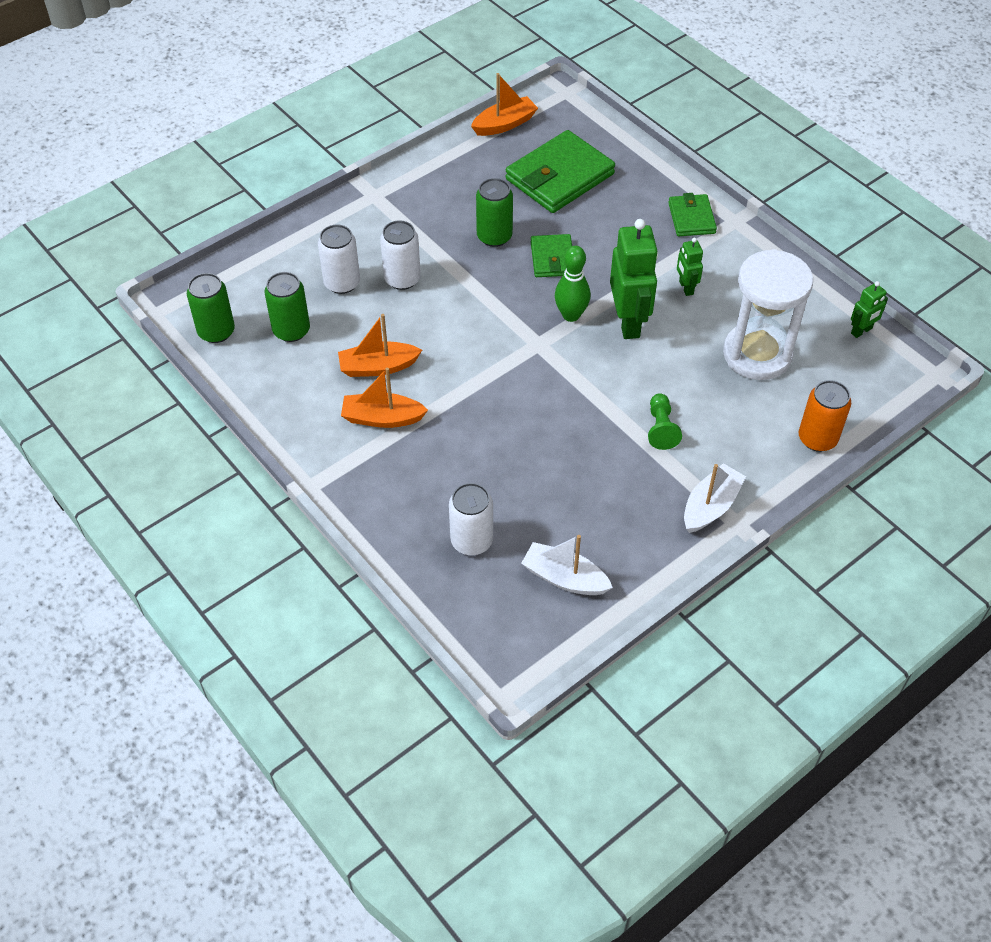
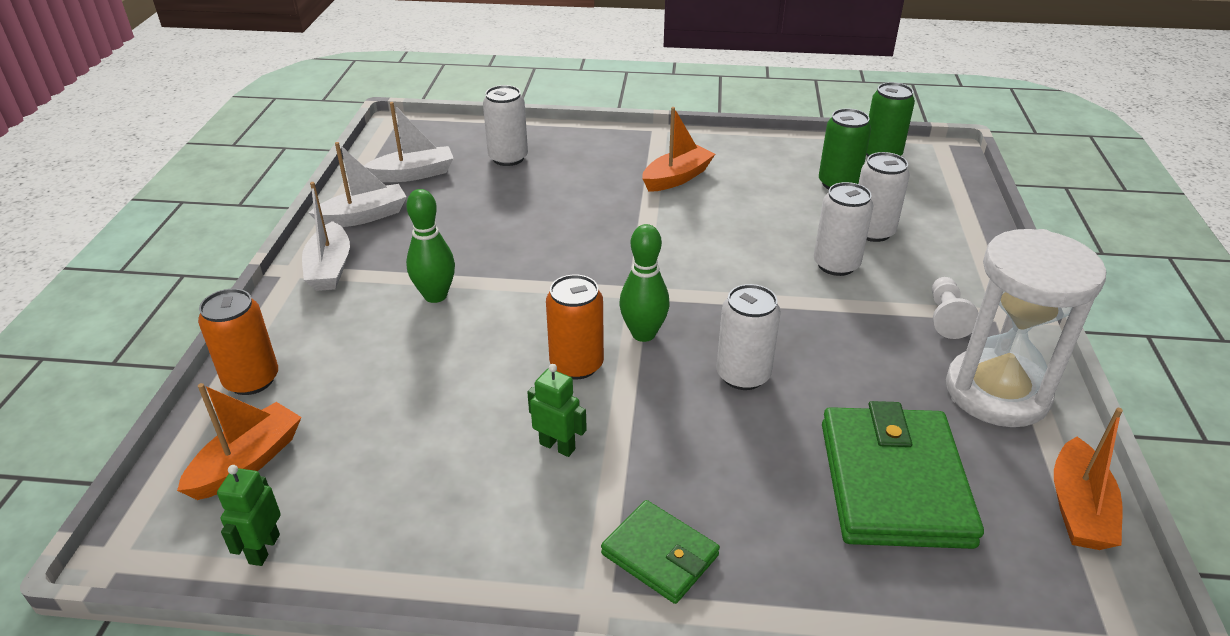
camera: 135 degrees right, 15 degrees down
(378, 367) = (736, 201): orange boat -> orange boat (247, 462)
(405, 213) = (946, 317): none -> white pawn
(494, 236) = (833, 356): green can -> none
(552, 259) = (743, 375): green wallet -> white can
(628, 322) = (576, 365): green robot -> orange can
(646, 549) = (364, 216): none -> white boat
(661, 428) = (435, 295): green pawn -> green bowling pin
(757, 354) = (393, 424): white hourglass -> white hourglass (997, 392)

